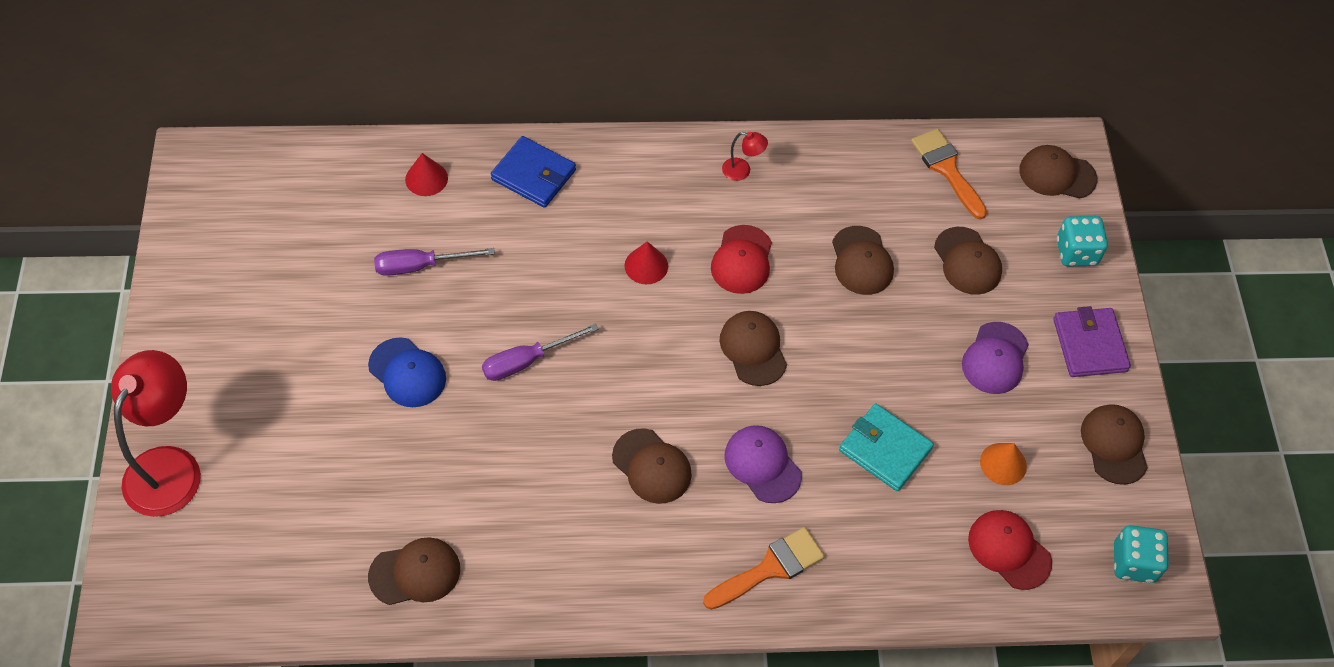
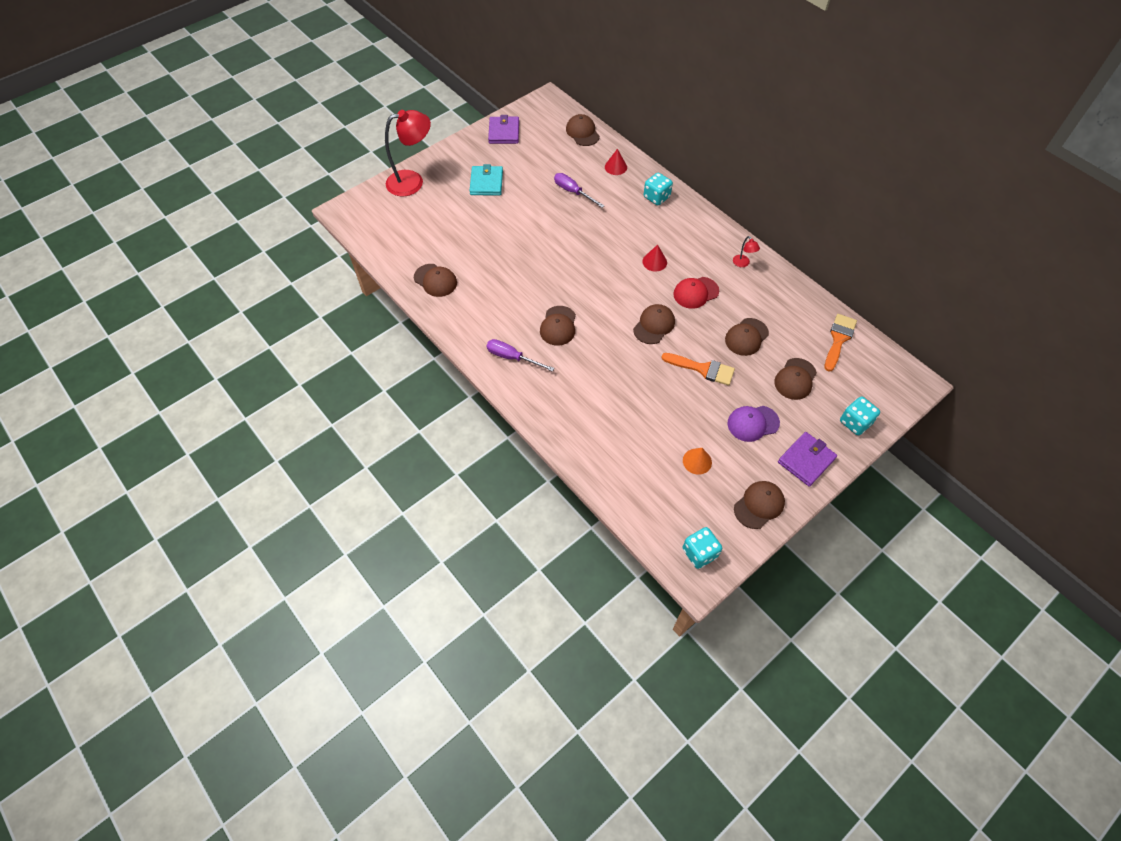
camera: 55 degrees right, 0 degrees up
(200, 265) = (504, 132): none -> purple wallet
(407, 373) = (520, 220): blue cap -> none
(526, 361) = (565, 253): purple screwdriver -> purple screwdriver (512, 357)
(533, 175) = (656, 197): blue wallet -> turquoise dice
(762, 465) = (599, 365): purple cap -> none
(770, 568) = (550, 399): orange brush -> orange brush (703, 369)
(885, 449) = (654, 407): turquoise wallet -> turquoise wallet (486, 183)
(1009, 550) = (652, 491): red cap -> none
(1057, 174) = (892, 387): brown cap -> brown cap (582, 132)

